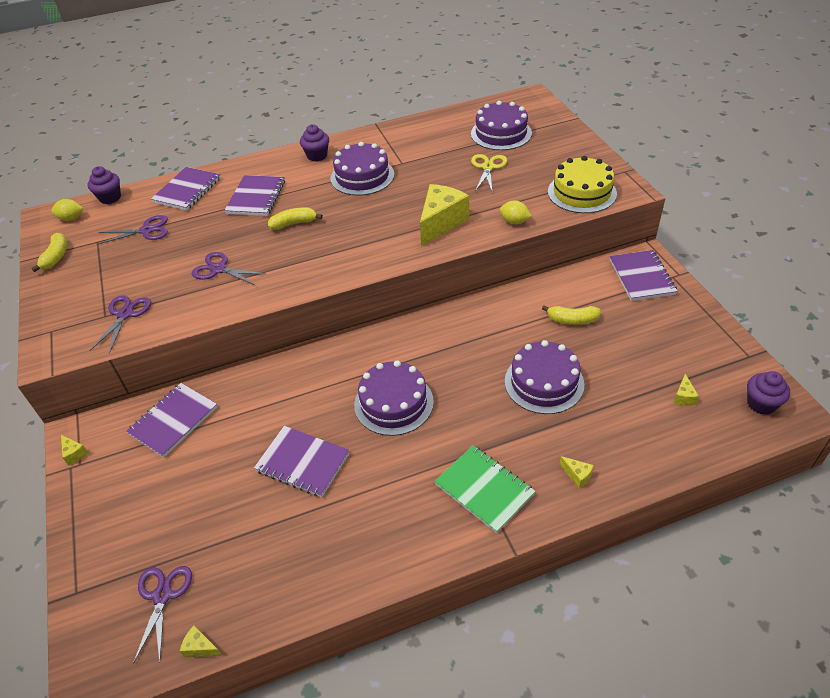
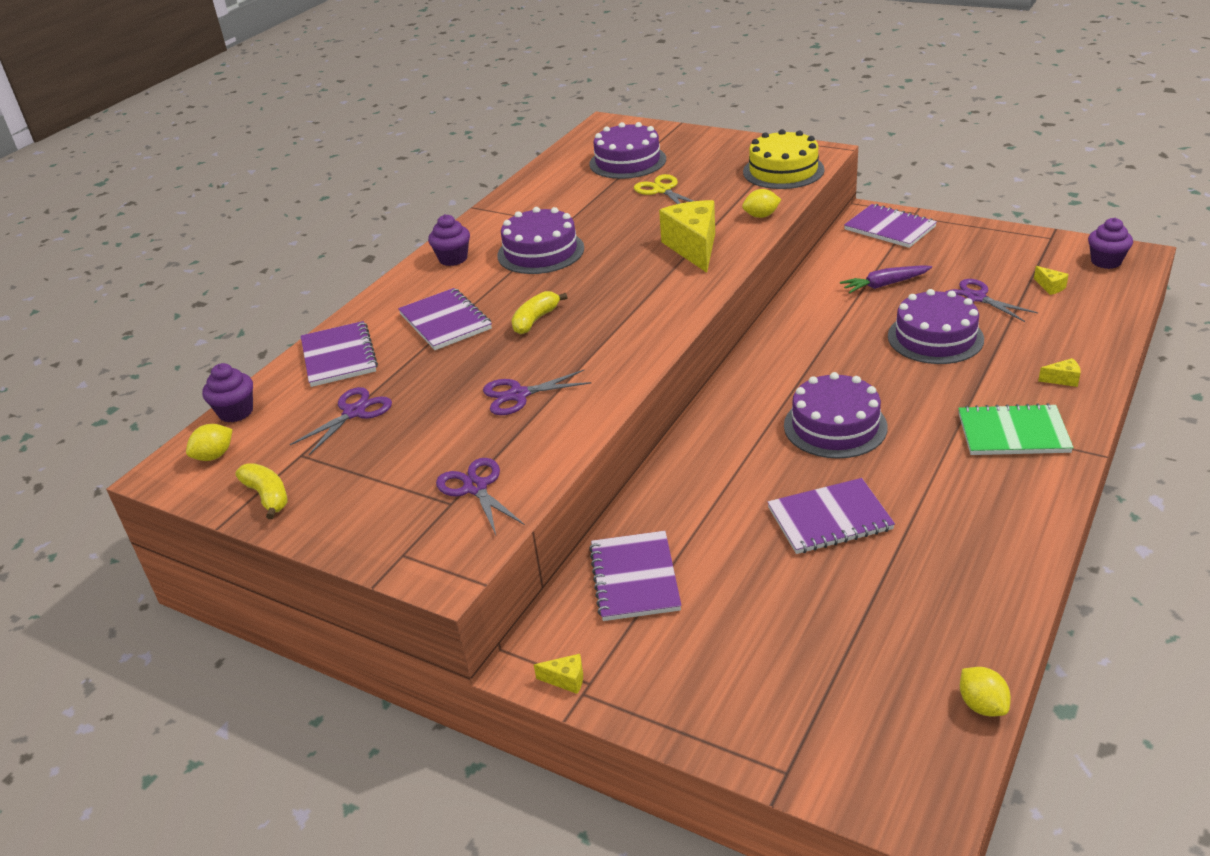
camera: 40 degrees left, 10 degrees down
(162, 595) = (878, 702): purple scissors -> purple scissors (976, 297)
(201, 647) = (982, 705): yellow cheese -> yellow lemon
(572, 320) = (884, 285): yellow banana -> purple carrot

